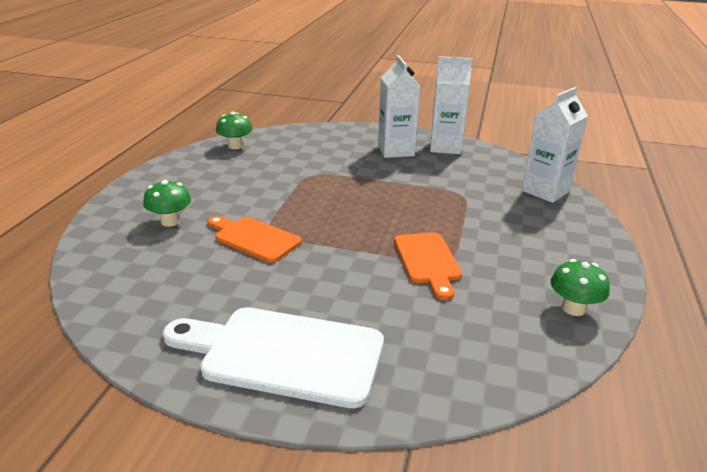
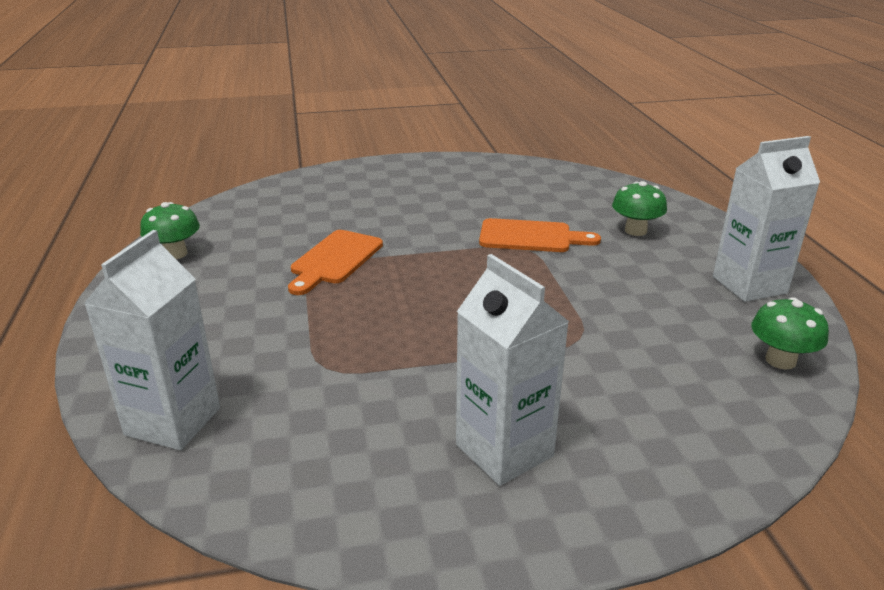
camera: 155 degrees right, 0 degrees up
(284, 354) = (408, 179): white cutting board -> none
(427, 261) = (334, 260): orange cutting board -> orange cutting board turned 120 degrees counterclockwise
(445, 147) = (407, 507): white carton -> white carton (749, 285)

